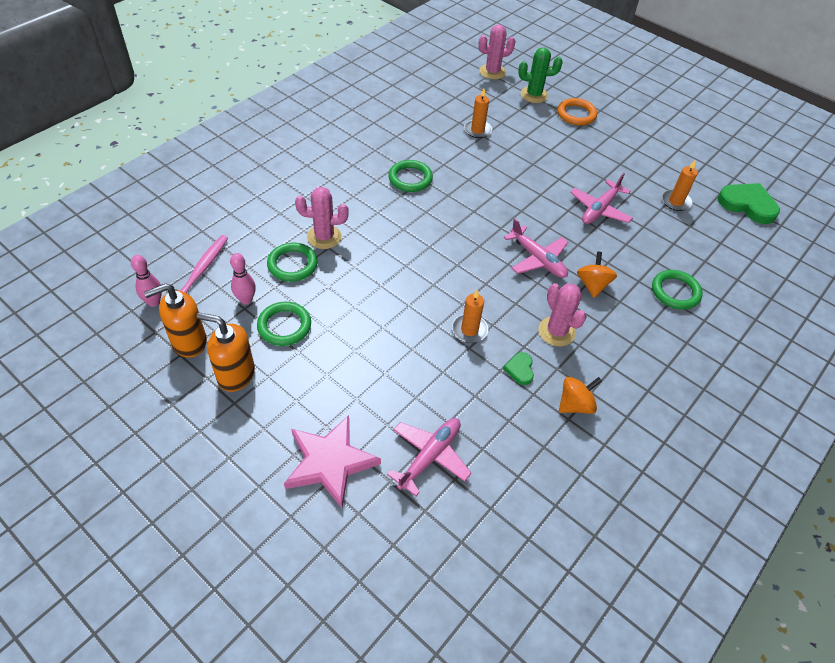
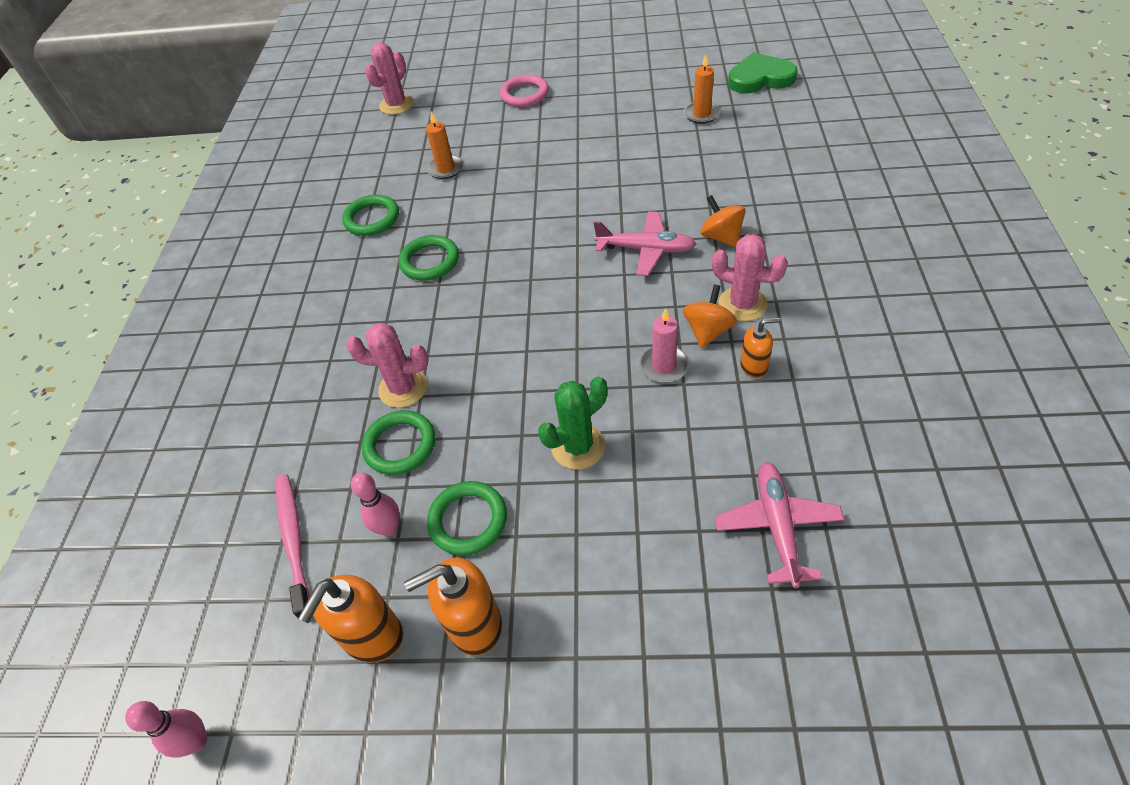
camera: 30 degrees left, 0 degrees up
(154, 302) = (271, 626): pink bowling pin -> pink bowling pin (197, 741)
(324, 237) = (403, 388): pink cactus -> pink cactus turned 45 degrees clockwise
(330, 462) = (690, 626): pink star -> none
(469, 330) = (664, 366): orange candle -> pink candle
(520, 369) = (754, 366): green heart -> orange soap dispenser
(534, 95) = (463, 101): green cactus -> green cactus (578, 447)
(575, 405) = (839, 359): orange spinning top -> orange spinning top (707, 331)
(576, 114) = (524, 94): orange ring -> pink ring
(599, 209) = (646, 165): pink plane -> none
(675, 292) = (794, 192): green ring -> green ring (372, 219)

